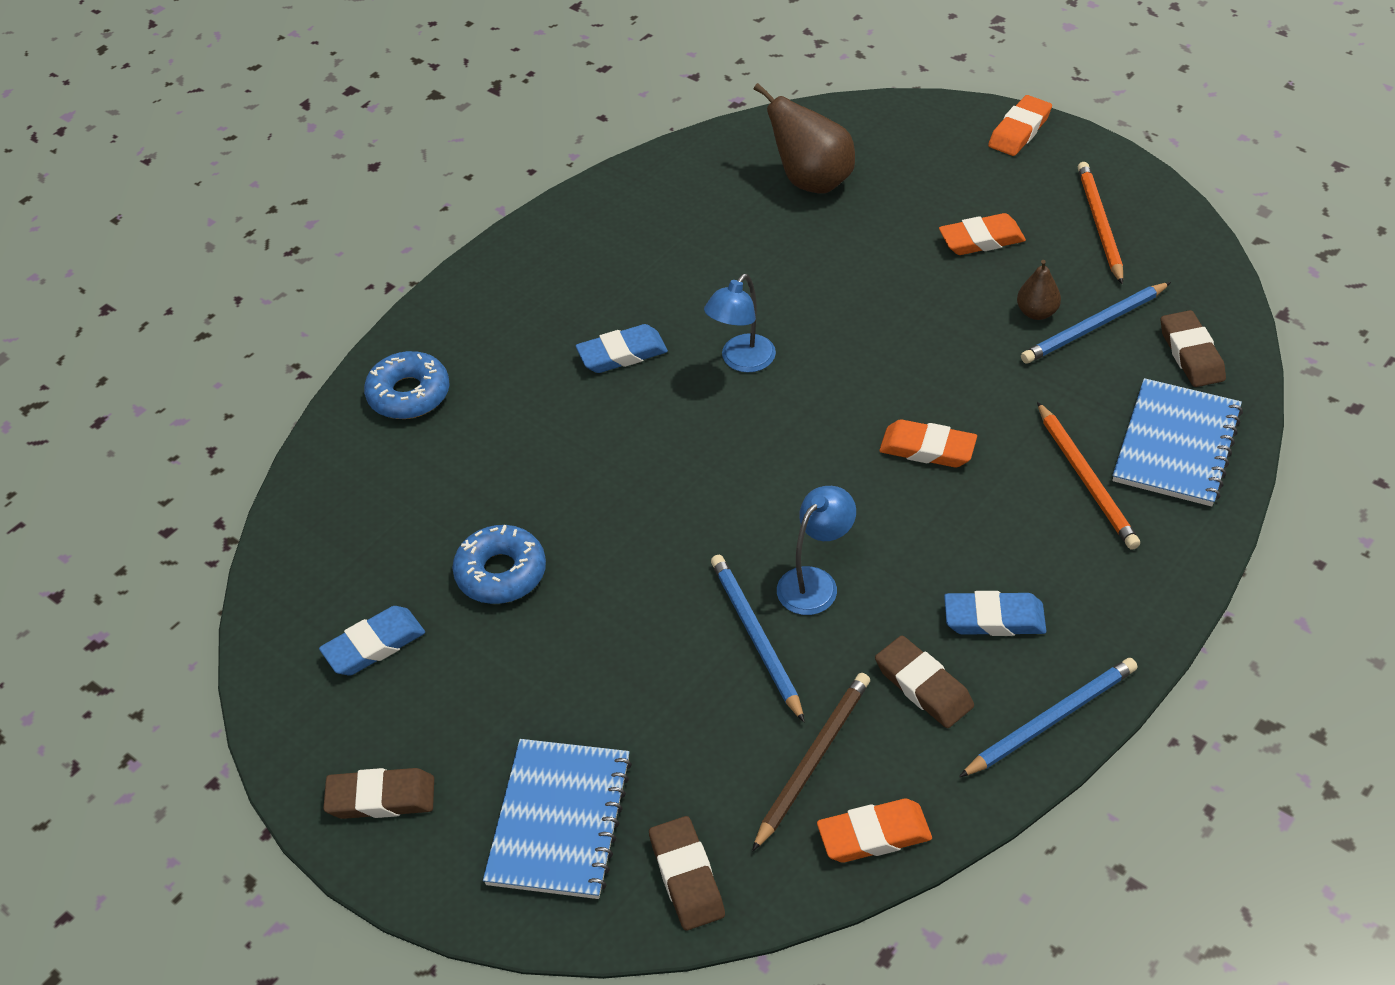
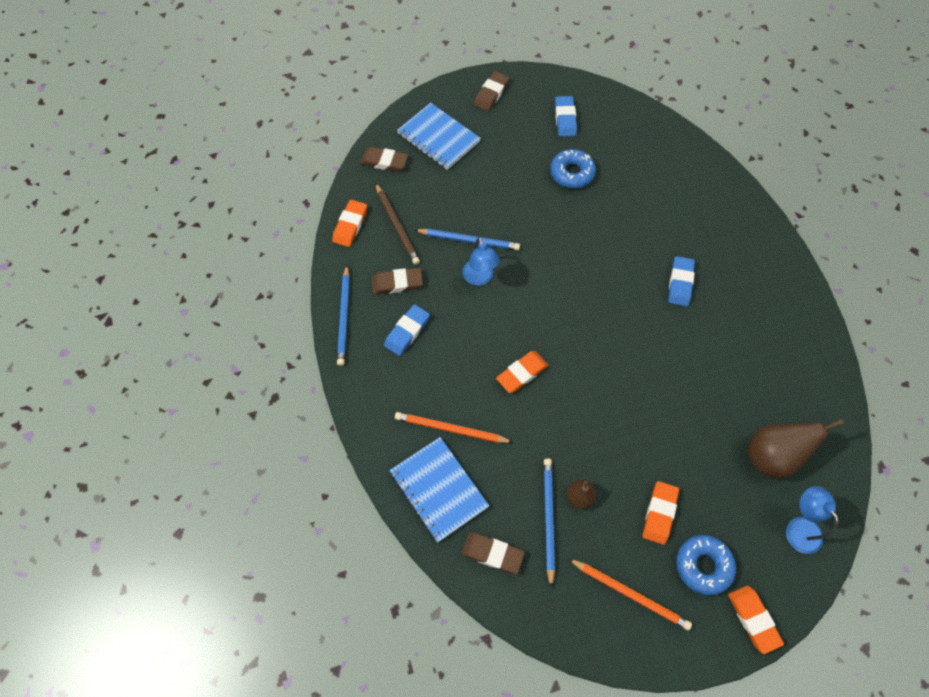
camera: 120 degrees right, 15 degrees up
(409, 394) = (708, 188): blue donut -> blue donut (703, 566)
(742, 361) = (639, 331): blue lamp -> blue lamp (799, 527)

